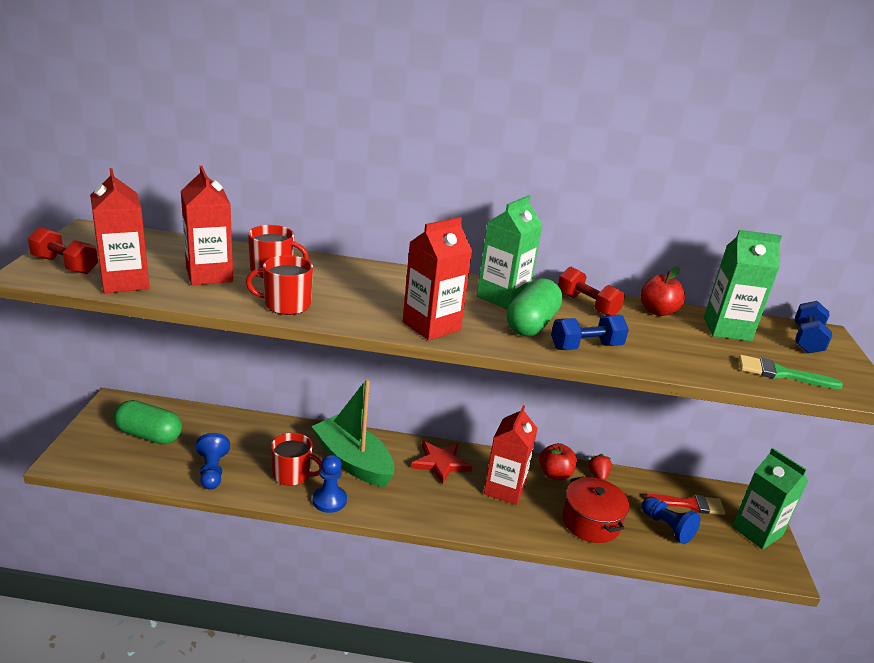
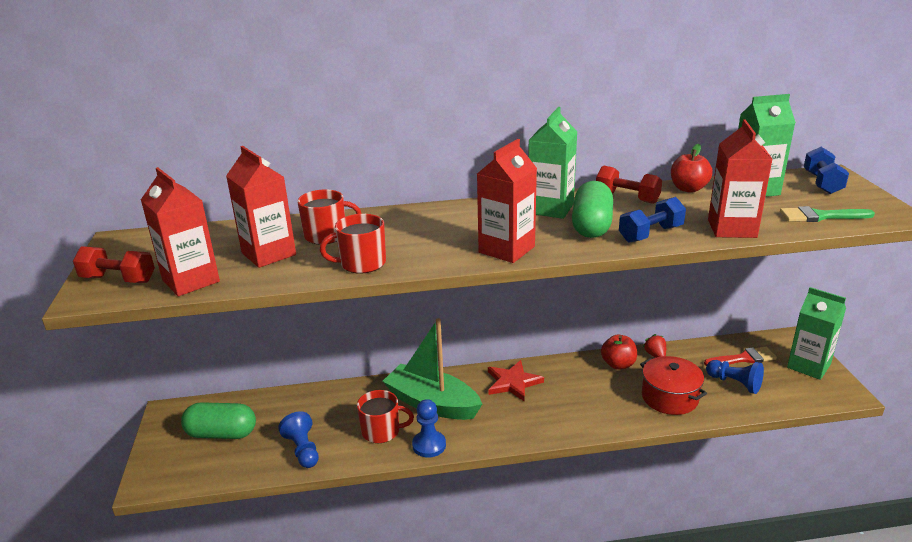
camera: 10 degrees left, 0 degrees up
(504, 489) = (581, 389): red carton -> red carton (732, 228)

